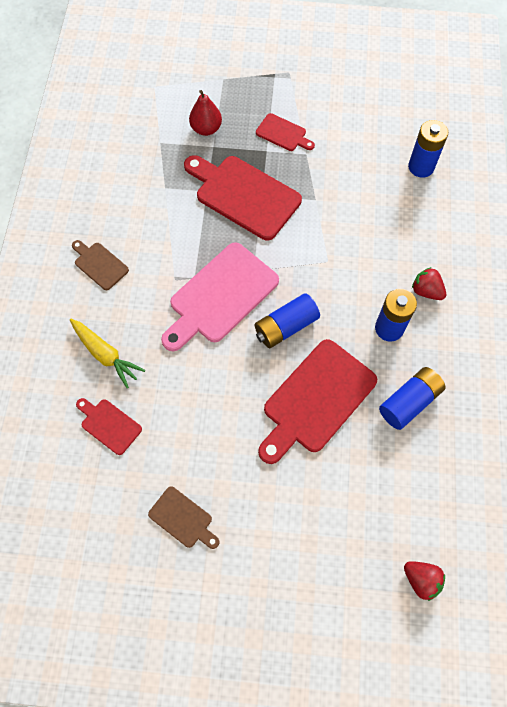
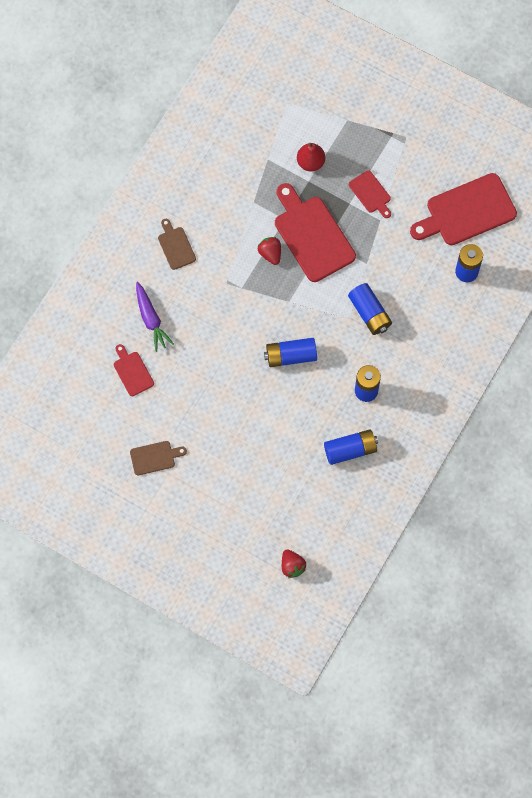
camera: 25 degrees right, 5 degrees up
(105, 355) = (151, 319): yellow carrot -> purple carrot
(183, 519) = (155, 457): brown cutting board -> brown cutting board turned 75 degrees counterclockwise
(220, 296) = (254, 311): pink cutting board -> none
(316, 400) = (285, 419): red cutting board -> red cutting board (467, 211)
(346, 246) = (369, 313): none -> blue battery
(426, 291) = (410, 375): red strawberry -> red strawberry (270, 253)

